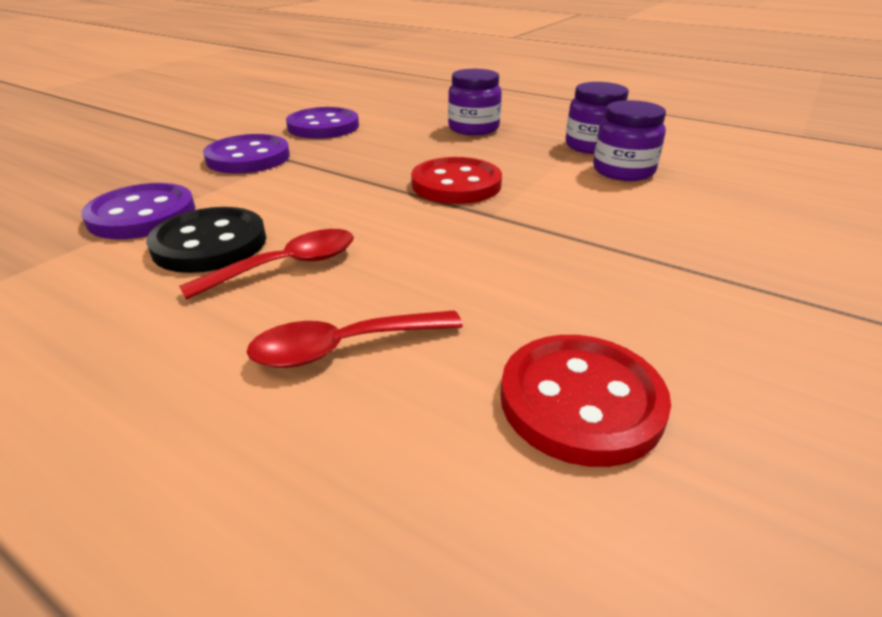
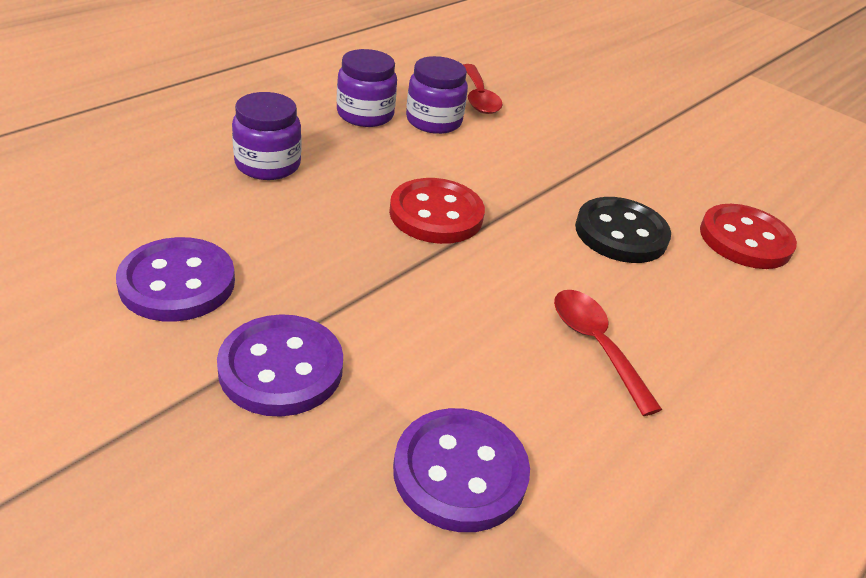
camera: 85 degrees left, 5 degrees up
(210, 243) = (546, 401): black button -> black button (621, 233)
(343, 347) = (710, 323): red spoon -> red spoon (479, 97)

